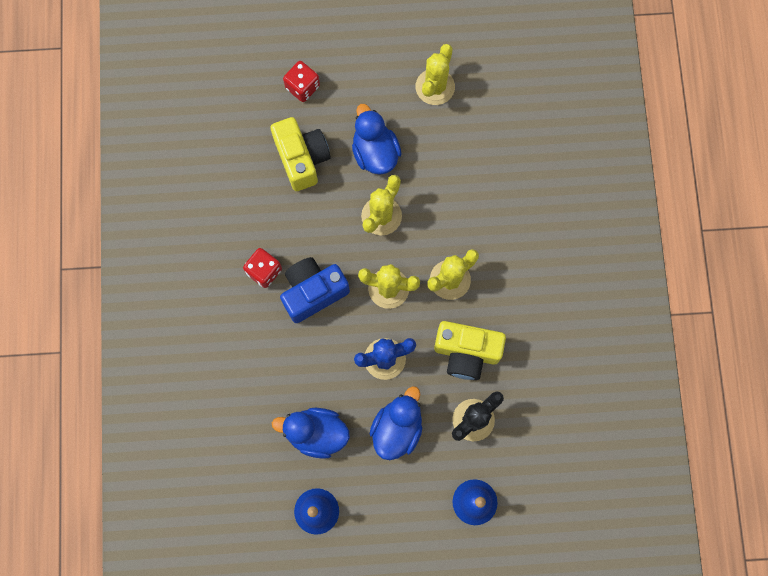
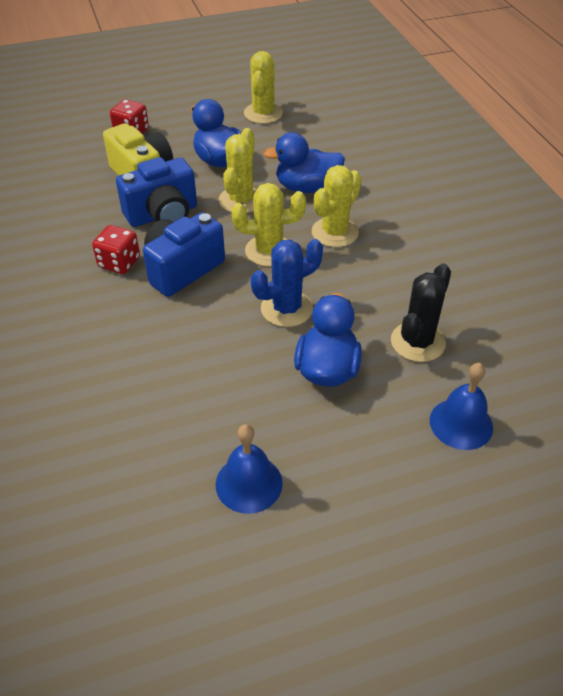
camera: 15 degrees left, 30 degrees down
(310, 219) = (163, 215): none -> blue camera
(316, 433) = (223, 396): blue duck -> blue duck (306, 187)
(466, 352) = (380, 285): yellow camera -> none

